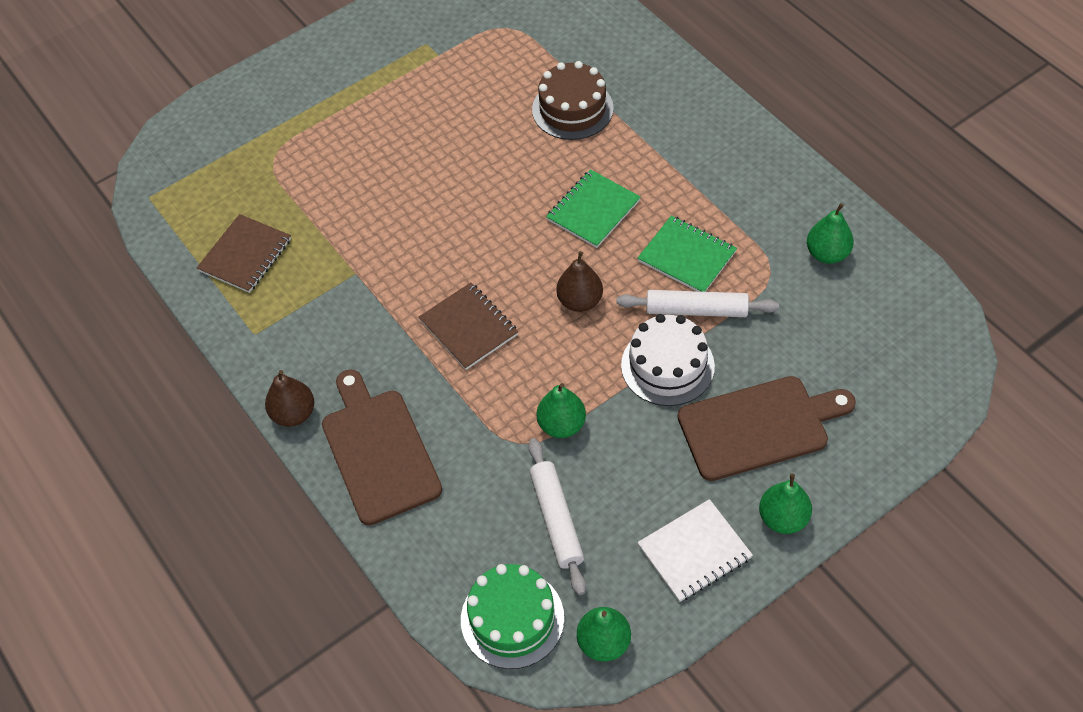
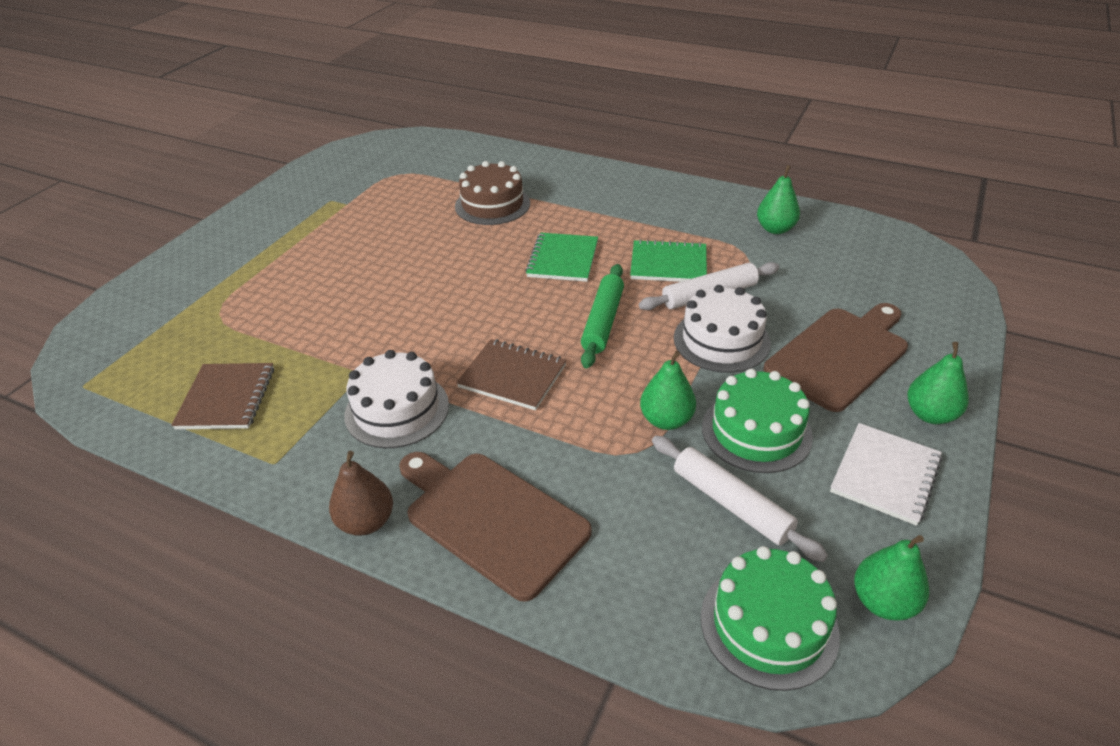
camera: 30 degrees left, 15 degrees down
(363, 322) = (397, 410): none -> white cake
(580, 301) = (603, 322): brown pear -> green rolling pin
(625, 467) = (756, 431): none -> green cake

